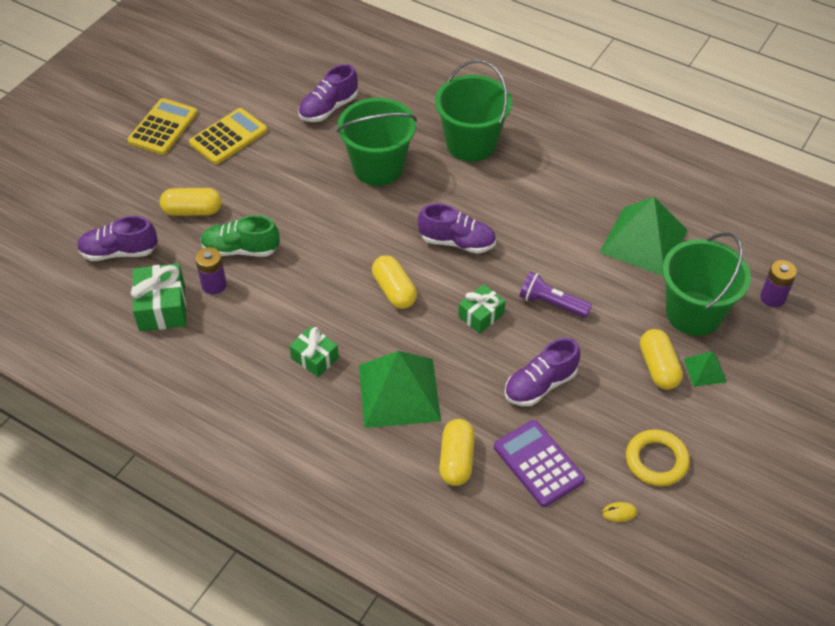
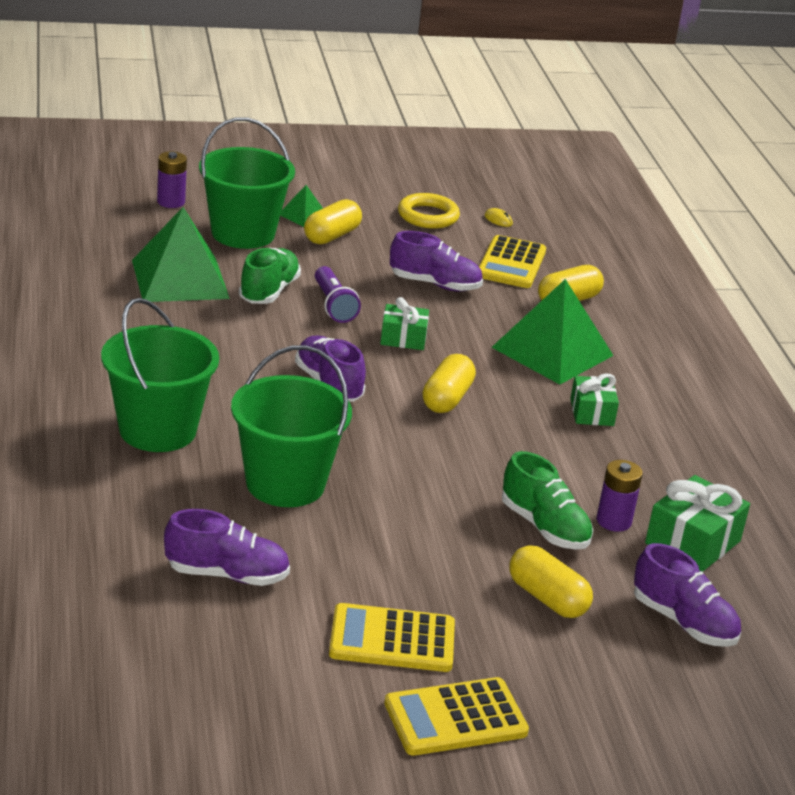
camera: 135 degrees left, 20 degrees down
(538, 463) = (511, 263): purple calculator -> yellow calculator
(595, 279) = (269, 291): none -> green shoe

